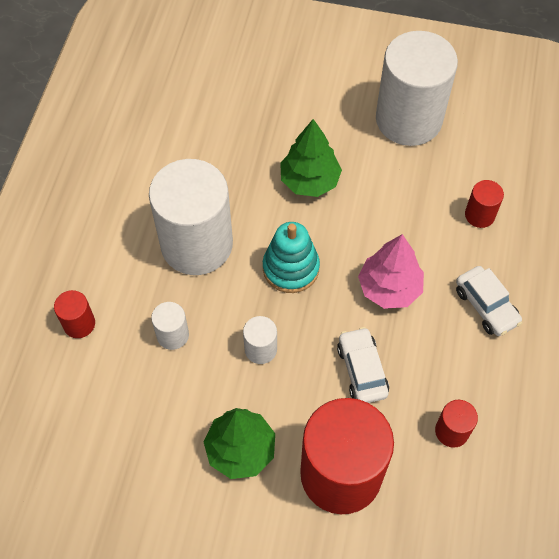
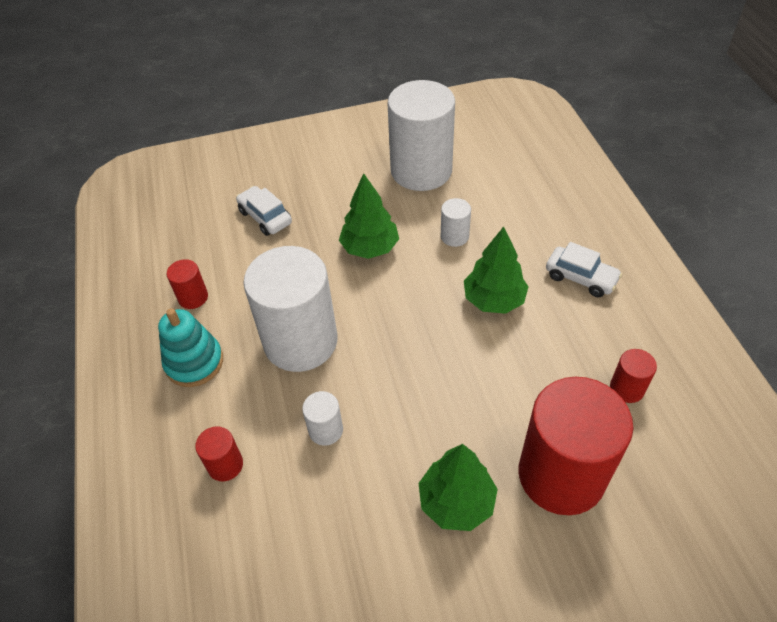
camera: 25 degrees left, 10 degrees down
(260, 349) = (416, 402): white cylinder -> white cylinder (454, 236)
(291, 268) = (399, 322): turquoise stacking toy -> turquoise stacking toy (194, 362)
(362, 370) = (517, 376): white car -> white car (265, 217)
(389, 288) = (494, 300): pink tree -> green tree
(479, 215) = (526, 214): red cylinder -> red cylinder (193, 297)

